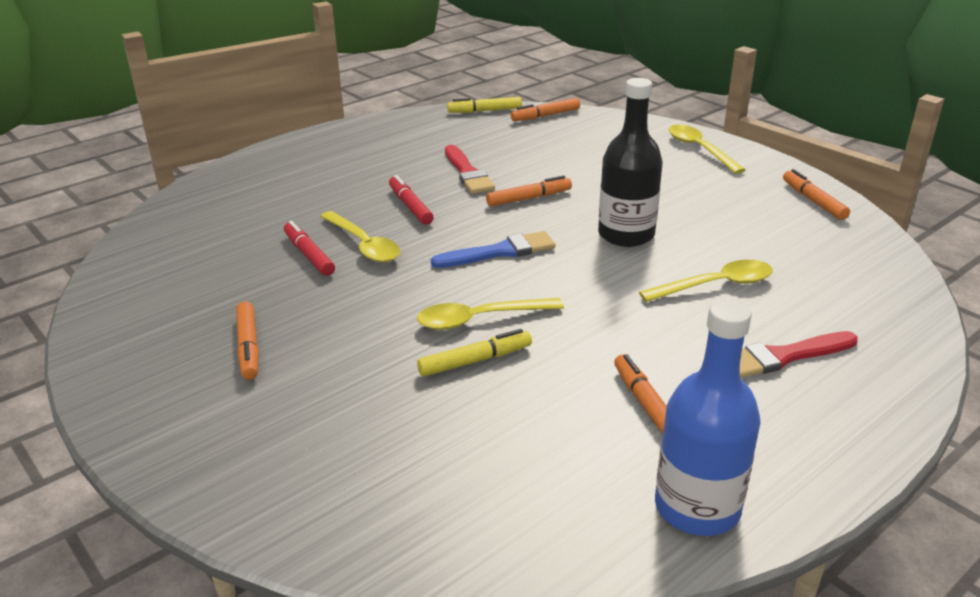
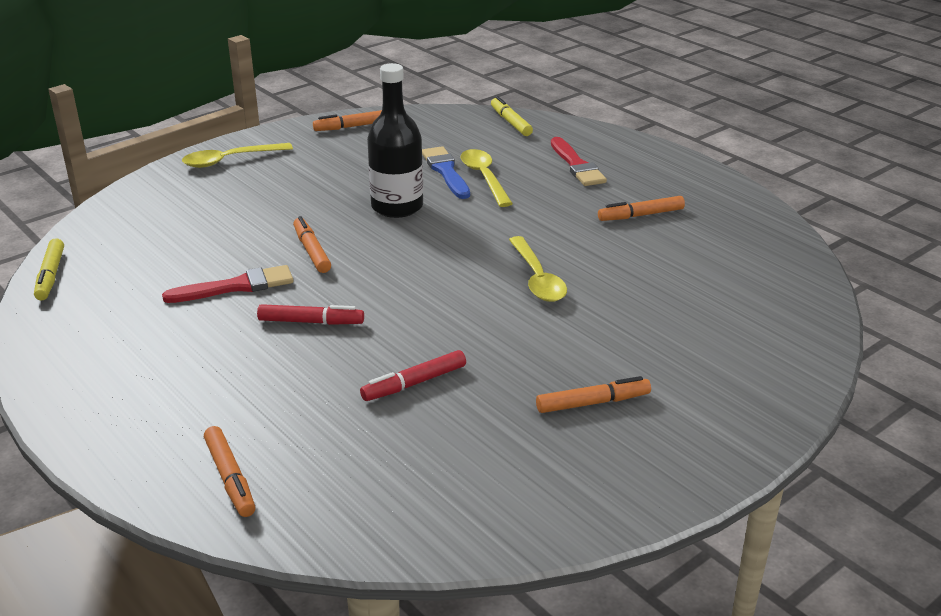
camera: 90 degrees left, 0 degrees up
(364, 245) = (397, 347): yellow spoon -> none
(410, 206) = (311, 322): red marker -> red marker turned 150 degrees counterclockwise
(475, 360) = (598, 280): yellow marker -> yellow marker (510, 122)
(499, 252) = (421, 268): blue brush -> blue brush (446, 172)
(545, 116) = (93, 235): orange marker -> orange marker (230, 478)
(697, 507) = (734, 207): blue bottle -> none

